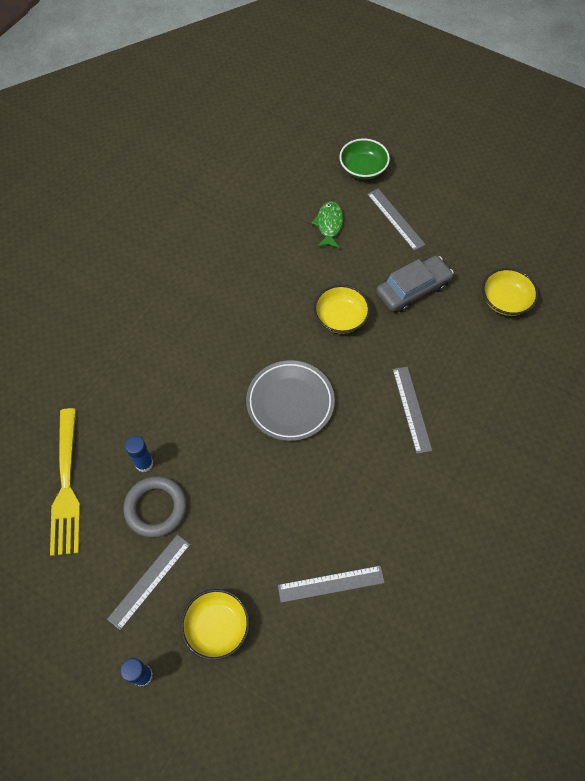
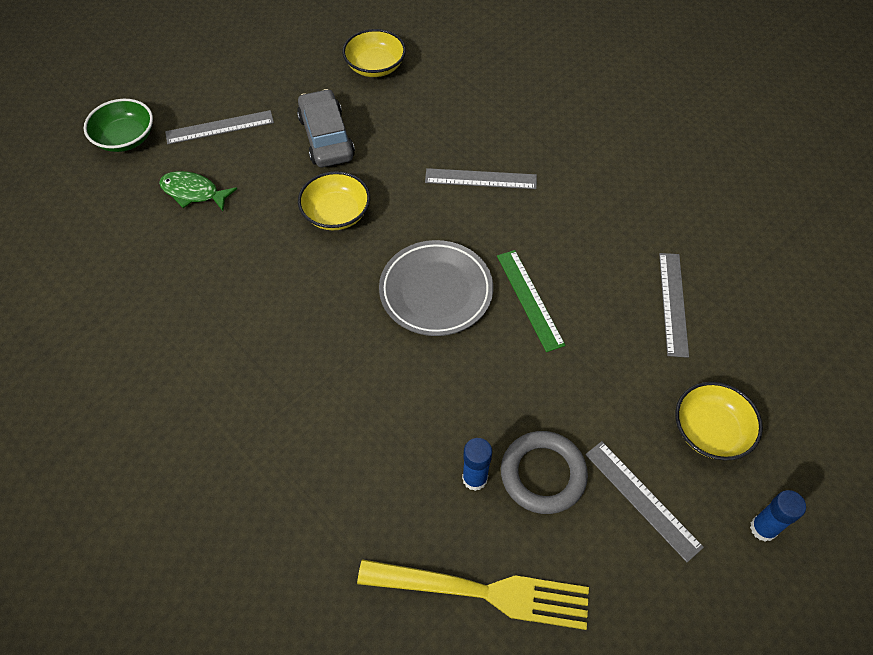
camera: 75 degrees left, 5 degrees down
(302, 470) = (529, 299): none -> green ruler

